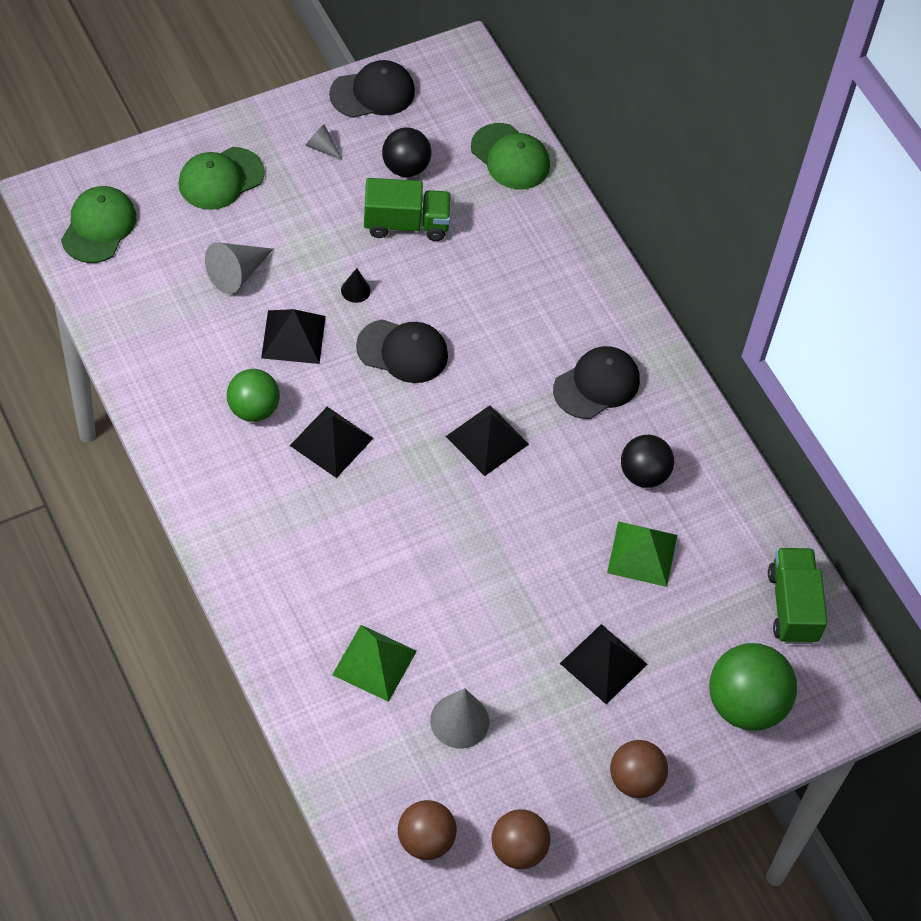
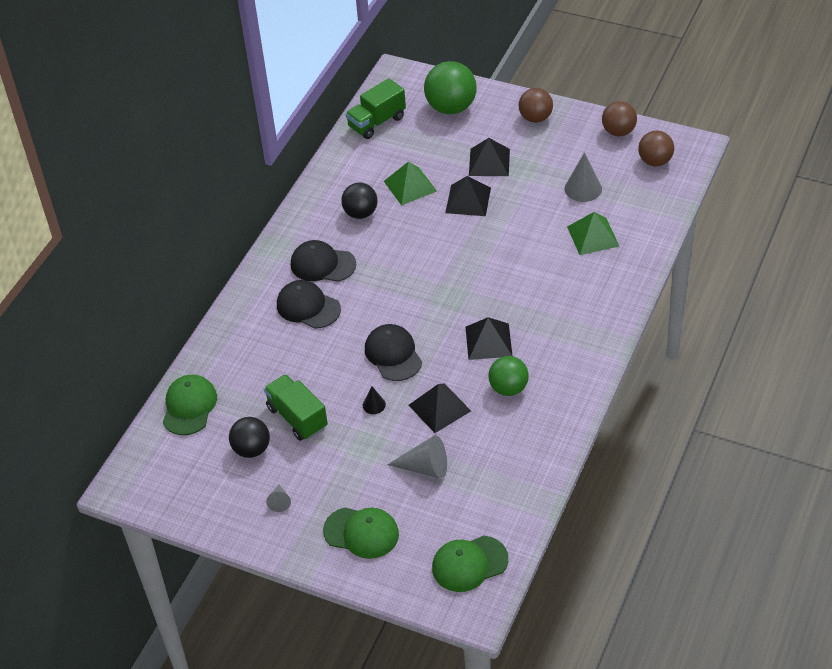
camera: 120 degrees left, 10 degrees down
(373, 93) = (204, 510): black cap -> black cap (308, 307)
(487, 440) = (411, 282): black pyramid -> black pyramid (468, 200)

